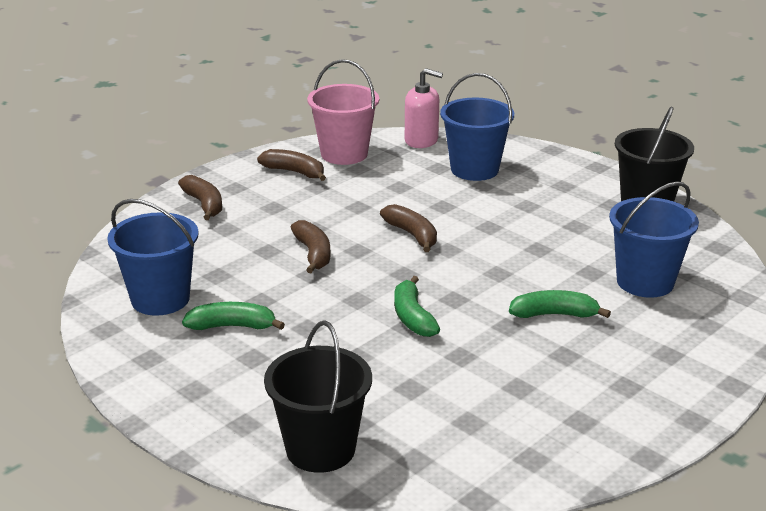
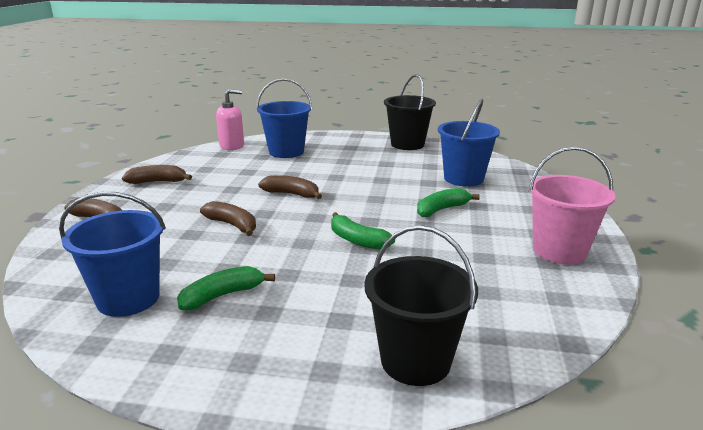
camera: 35 degrees left, 5 degrees down
(344, 154) = (185, 164): pink bucket -> pink bucket (559, 251)

